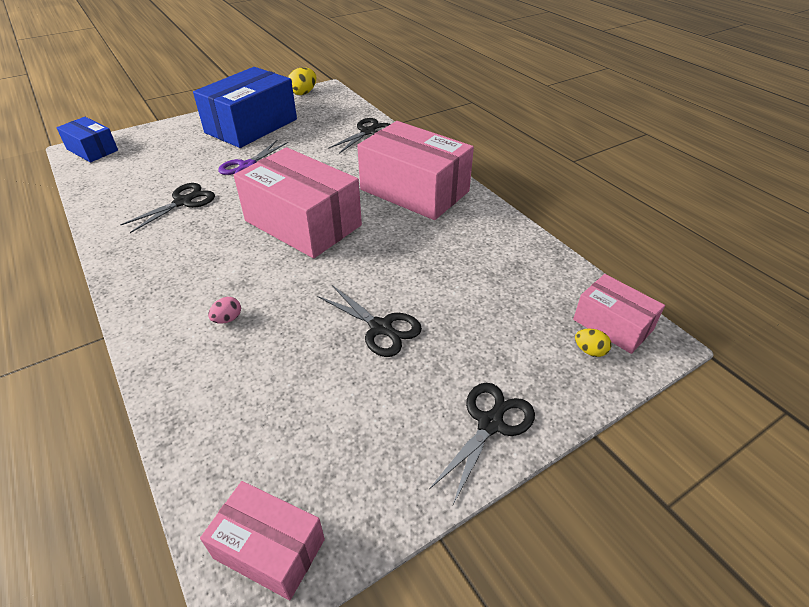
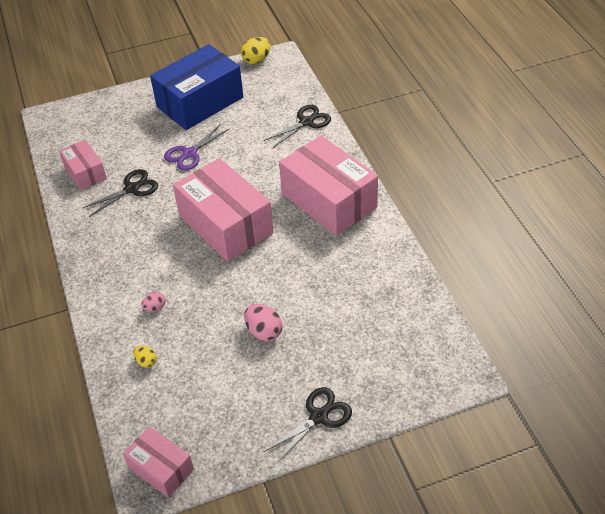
camera: 15 degrees right, 5 degrees up
(92, 150) = (59, 118): blue box -> none
(380, 327) = (264, 331): black scissors -> pink egg
(589, 351) = (413, 375): yellow egg -> yellow egg (146, 361)
(612, 325) = (441, 356): pink box -> pink box (85, 173)

